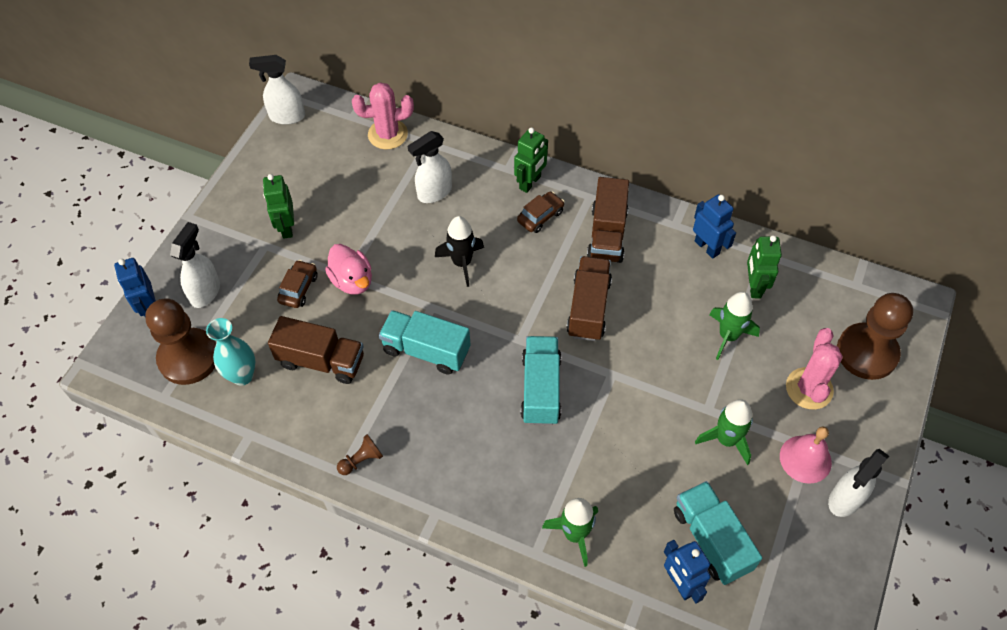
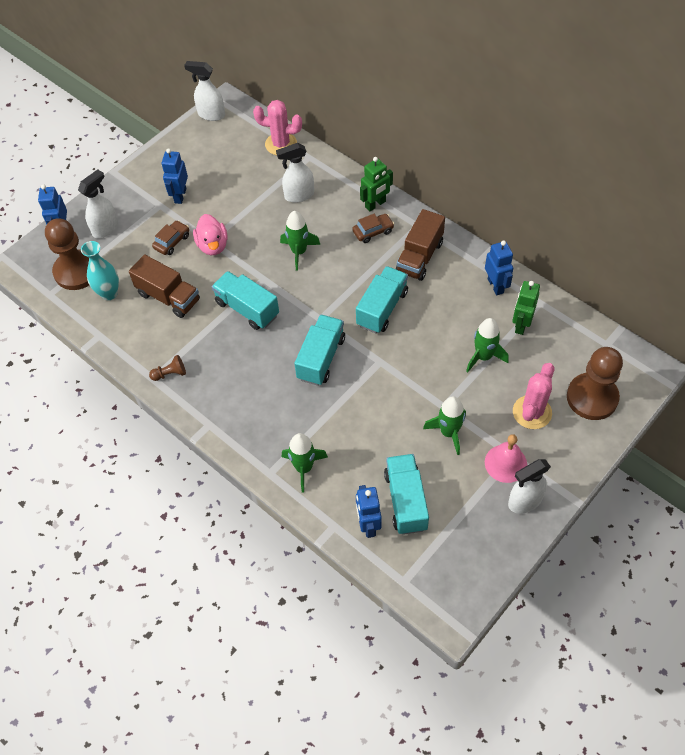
camera: 20 degrees right, 0 degrees up
(286, 227) = (180, 196): green robot -> blue robot
(462, 263) = (299, 252): black rocket -> green rocket
(588, 308) = (382, 308): brown truck -> turquoise truck

